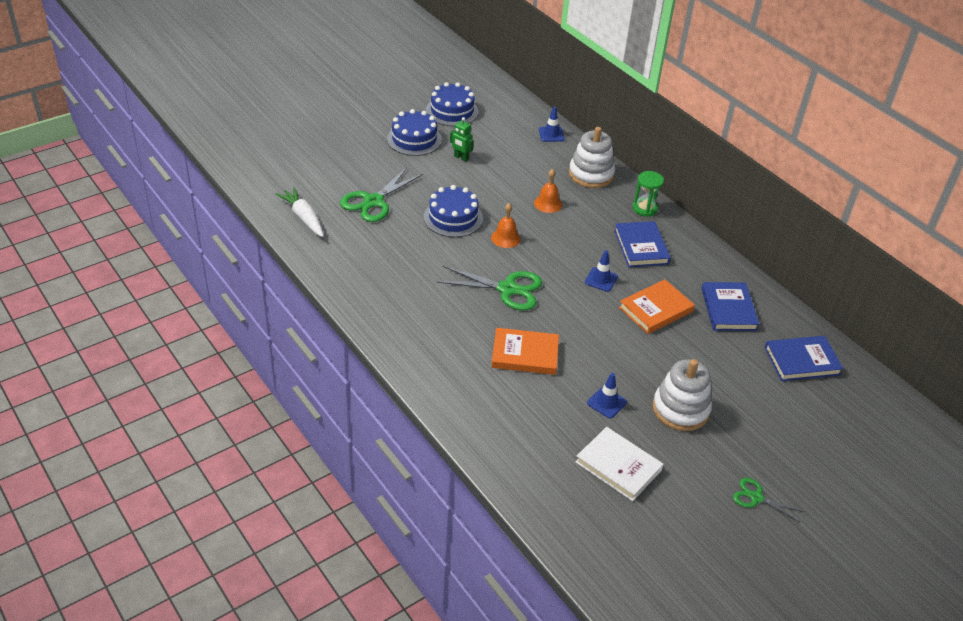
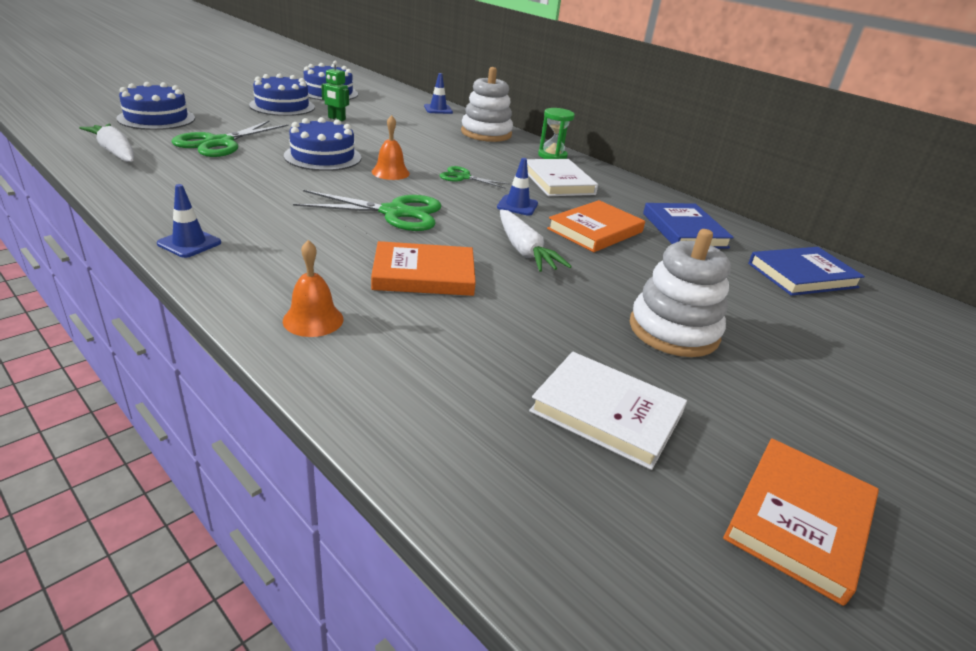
camera: 10 degrees left, 10 degrees down
(320, 167) = (156, 118): none -> blue cake
(548, 203) = (440, 150): orange bell -> orange bell (313, 319)
(597, 331) = (524, 250): none -> white carrot
(606, 402) = (560, 326): blue traffic cone -> blue traffic cone (189, 243)
(641, 247) = (558, 182): blue book -> white book
(699, 534) = (799, 520): none -> orange book
(756, 497) = (855, 447): green scissors -> green scissors (463, 177)

